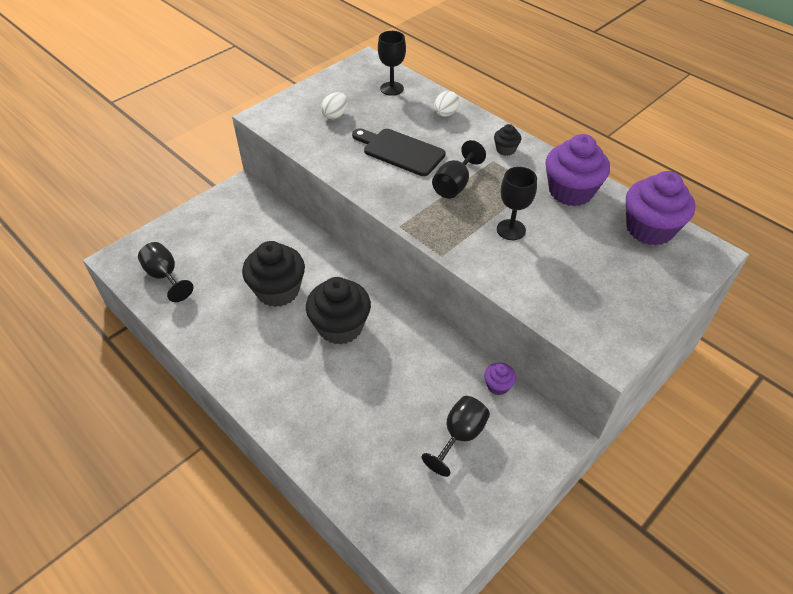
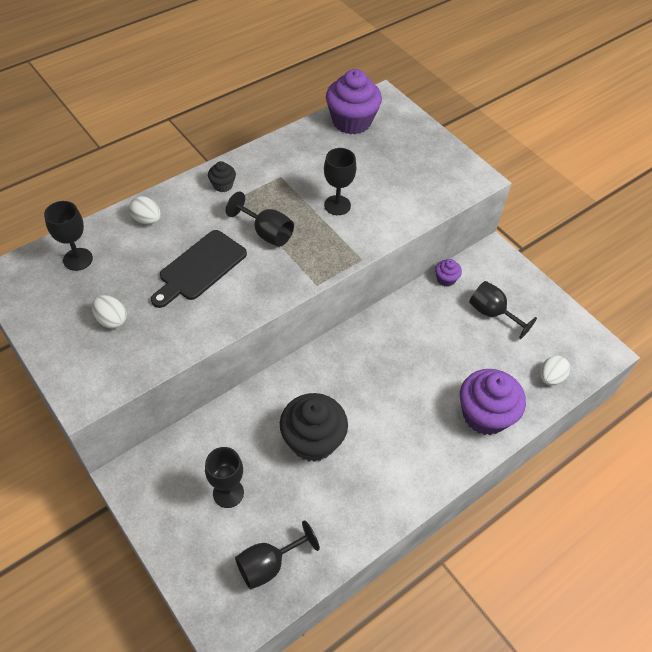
camera: 85 degrees left, 5 degrees up
(227, 244) = (228, 493): none -> black goblet
(340, 326) = (369, 386): black cupcake -> none
(377, 501) = (550, 377): none -> white egg
(570, 191) = (295, 155): purple cupcake -> purple cupcake (485, 415)

